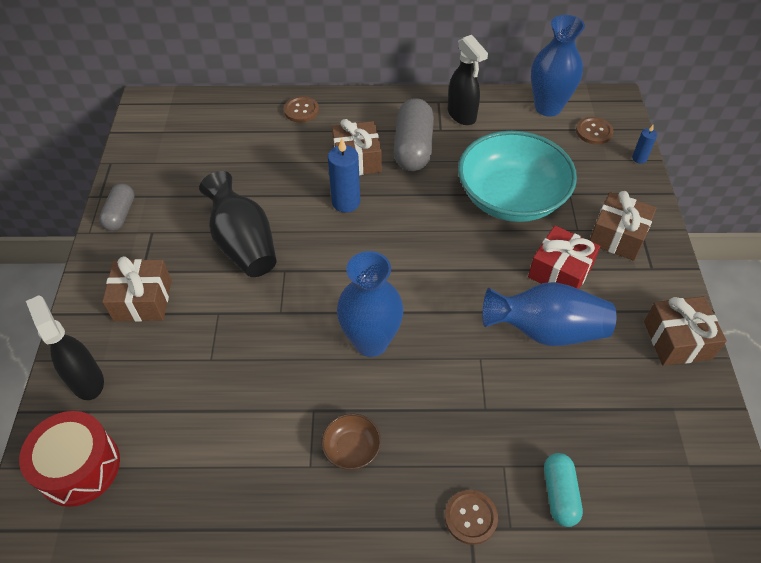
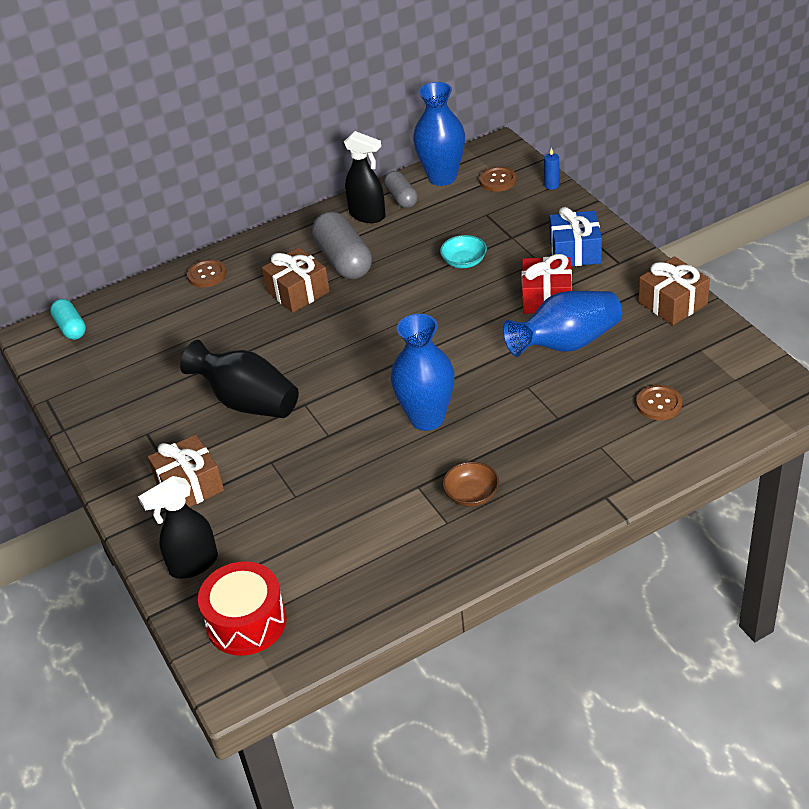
camera: 25 degrees left, 10 degrees down
(86, 380) = (193, 564): black spray bottle -> black spray bottle turned 60 degrees counterclockwise
(120, 214) = (100, 434): grey capsule -> grey capsule (401, 198)
(346, 202) = (316, 329): blue candle -> none
(471, 517) = (600, 490): brown button -> brown button (659, 404)
(511, 198) = (464, 261): turquoise bowl -> turquoise bowl, size x0.40
(559, 494) = (655, 443): turquoise capsule -> turquoise capsule (71, 328)
(617, 236) = (575, 251): brown gift -> blue gift

